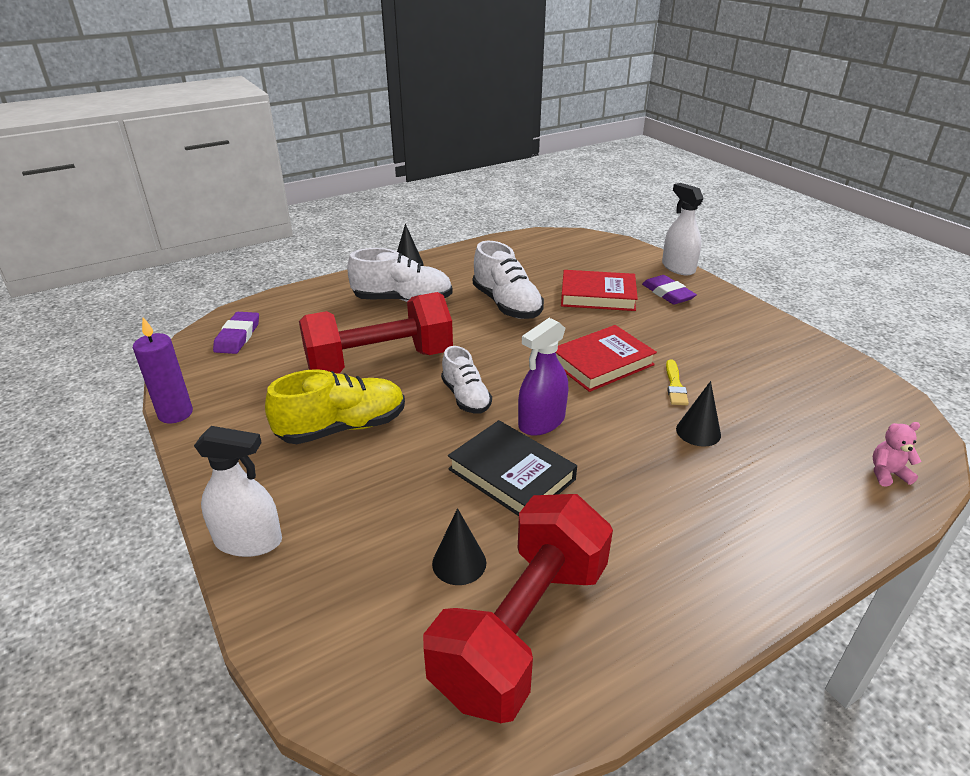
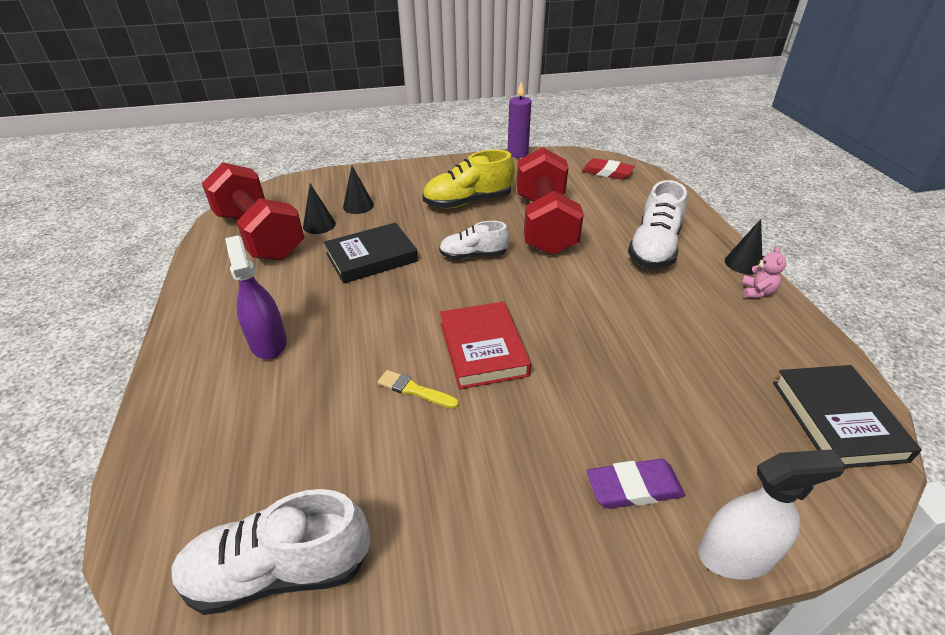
camera: 110 degrees right, 5 degrees up
(237, 336) = (607, 172): purple eraser -> red eraser
(248, 541) = (391, 171): white spray bottle -> none
(342, 428) = (468, 202): yellow shoe -> yellow shoe turned 75 degrees clockwise
(506, 305) = (630, 313): white shoe -> white shoe (279, 571)
(541, 422) = (417, 285): purple spray bottle -> purple spray bottle (268, 342)
(561, 242) = (837, 420): none -> black book
(598, 295) = (640, 400): red book -> none
(698, 432) = (338, 374): black cone -> black cone (358, 206)
(887, 474) = (171, 495): pink teddy bear -> pink teddy bear (757, 292)

